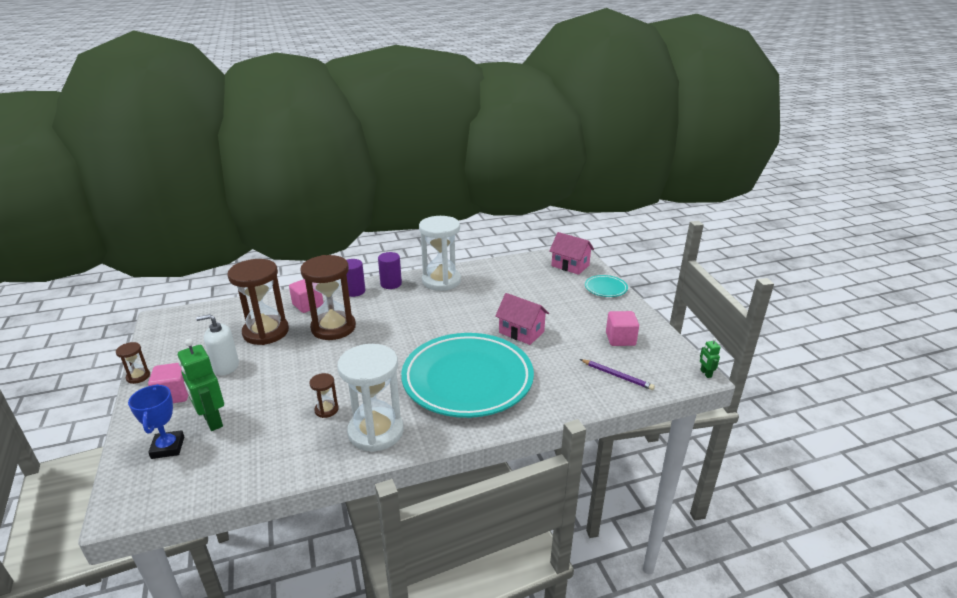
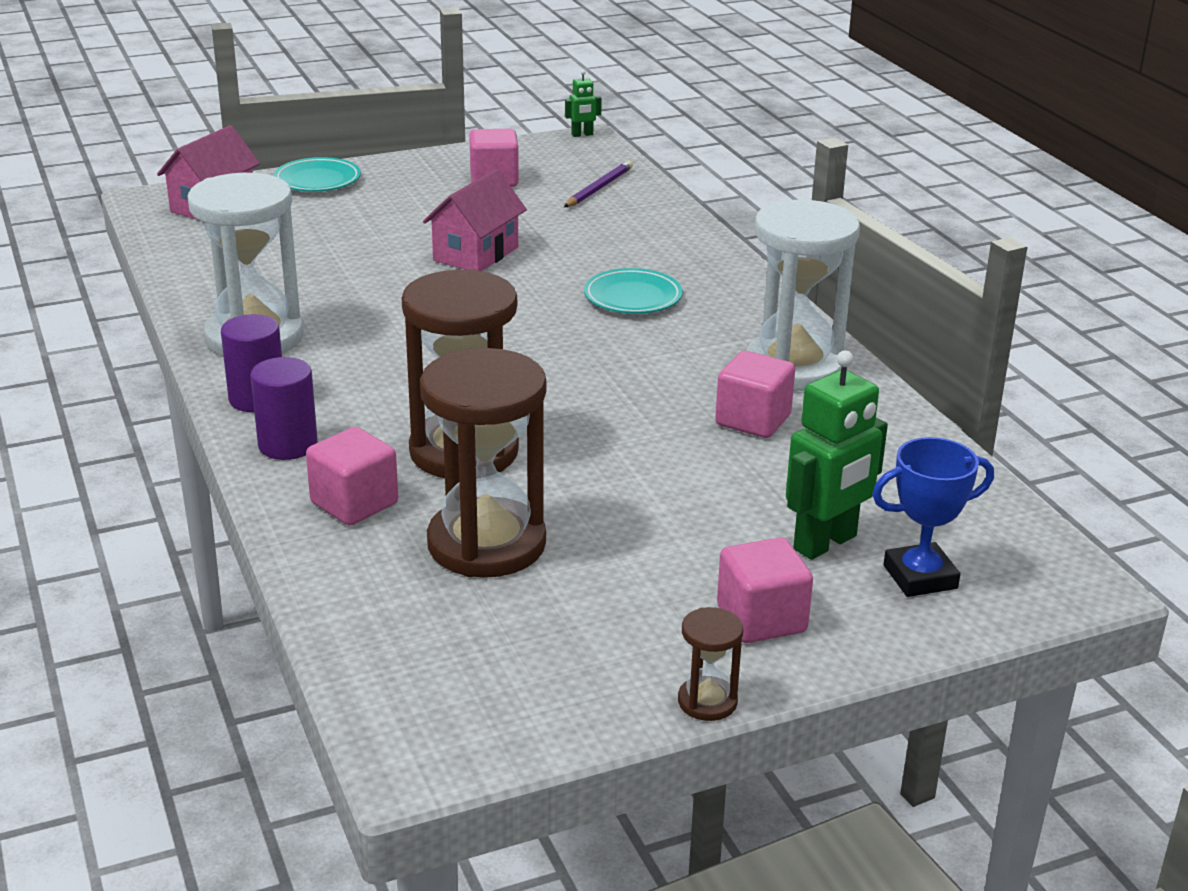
camera: 95 degrees left, 0 degrees up
(226, 366) = (640, 571): white soap dispenser -> none
(326, 410) = (753, 420): brown hourglass -> pink cube
(467, 380) = (633, 297): turquoise plate -> turquoise plate, size x0.41

